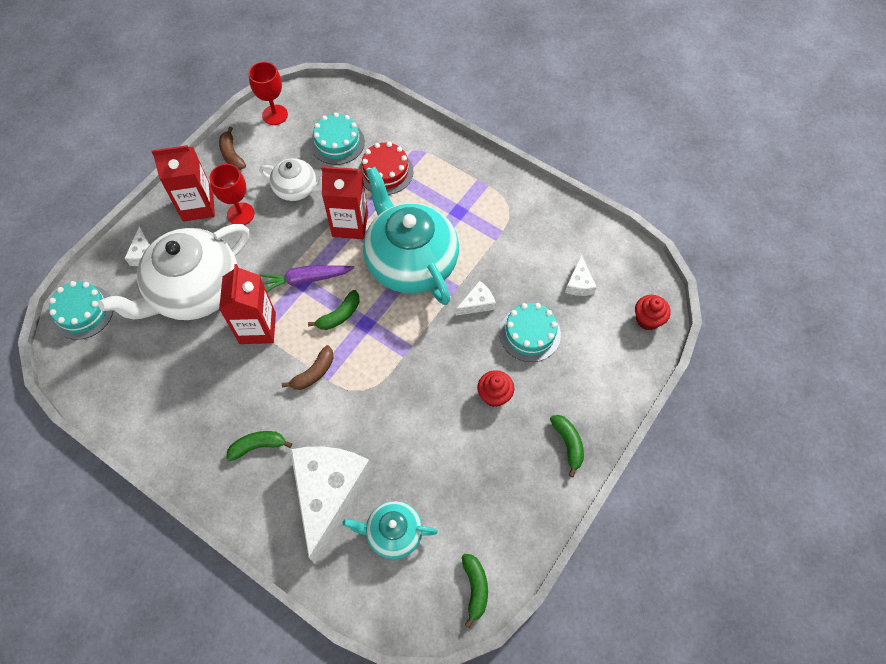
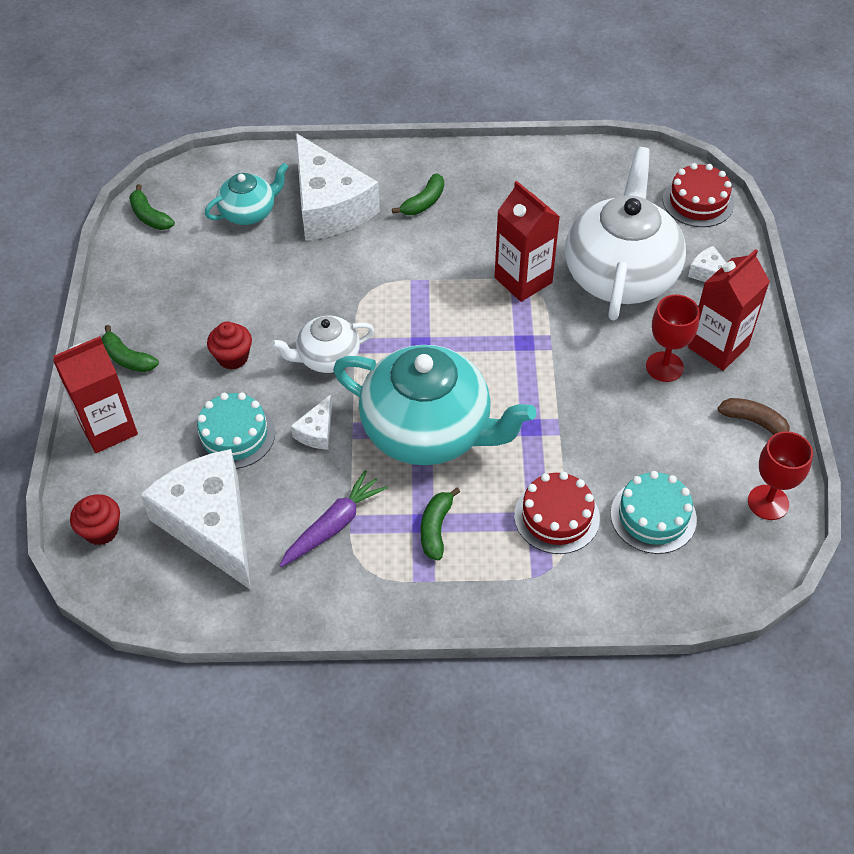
camera: 145 degrees right, 10 degrees down
(82, 312) = (698, 201): turquoise cake -> red cake
(296, 189) = (637, 430): white teapot -> white teapot (327, 357)
(306, 279) = (523, 347): purple carrot -> purple carrot (333, 525)
(314, 373) = (430, 277): brown banana -> none
(339, 315) = (454, 336): green banana -> green banana (436, 528)
(350, 224) = (535, 428): red carton -> red carton (108, 428)
(579, 283) = (210, 524): white cheese -> white cheese, size x2.37

